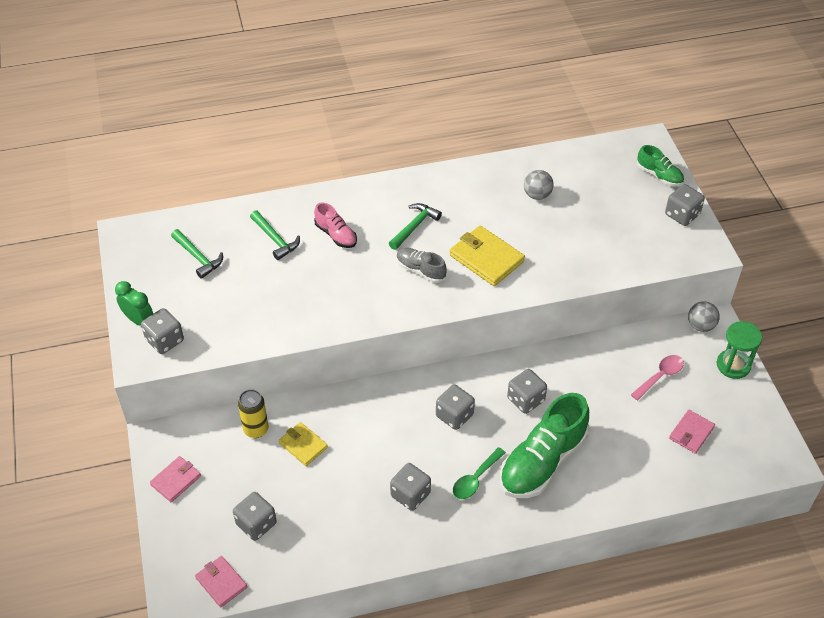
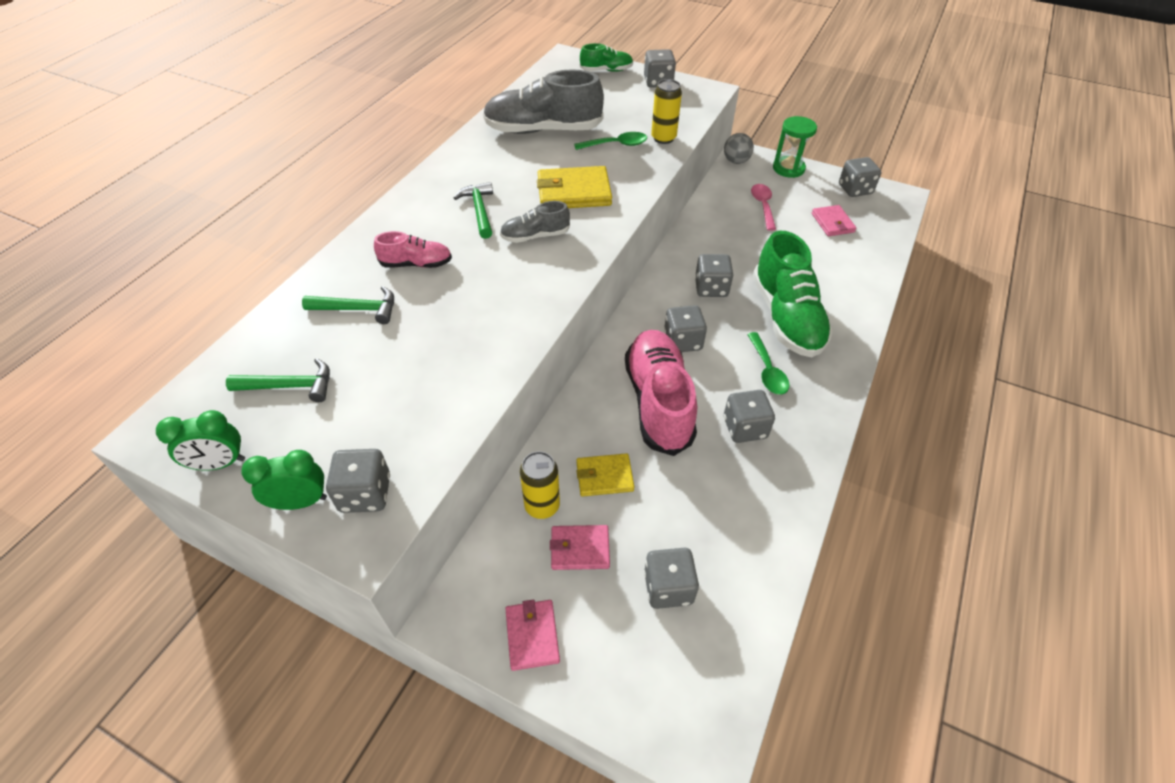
camera: 50 degrees left, 0 degrees up
(131, 272) = (219, 464): none -> green clock
(221, 582) = (721, 680): pink wallet -> pink wallet (580, 549)
(387, 435) = (658, 402): none -> pink shoe
(537, 195) = (543, 130): grey ball -> grey shoe
(567, 244) = (616, 145): none -> green spoon
(608, 264) = (663, 138): none -> yellow can
(758, 425) = (855, 189): none -> grey dice

